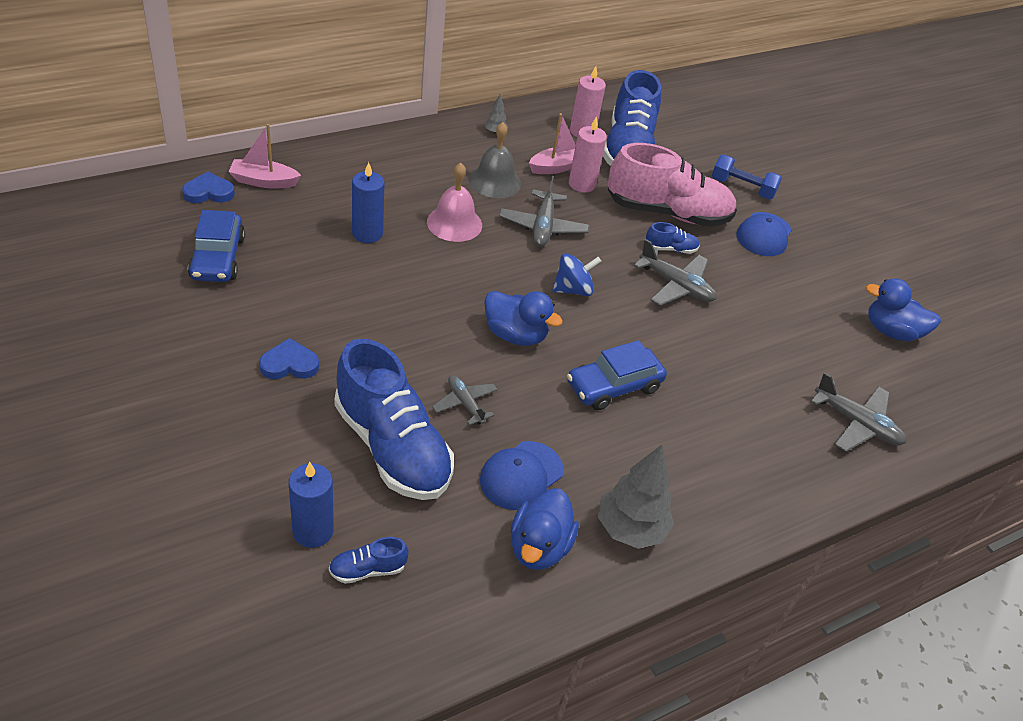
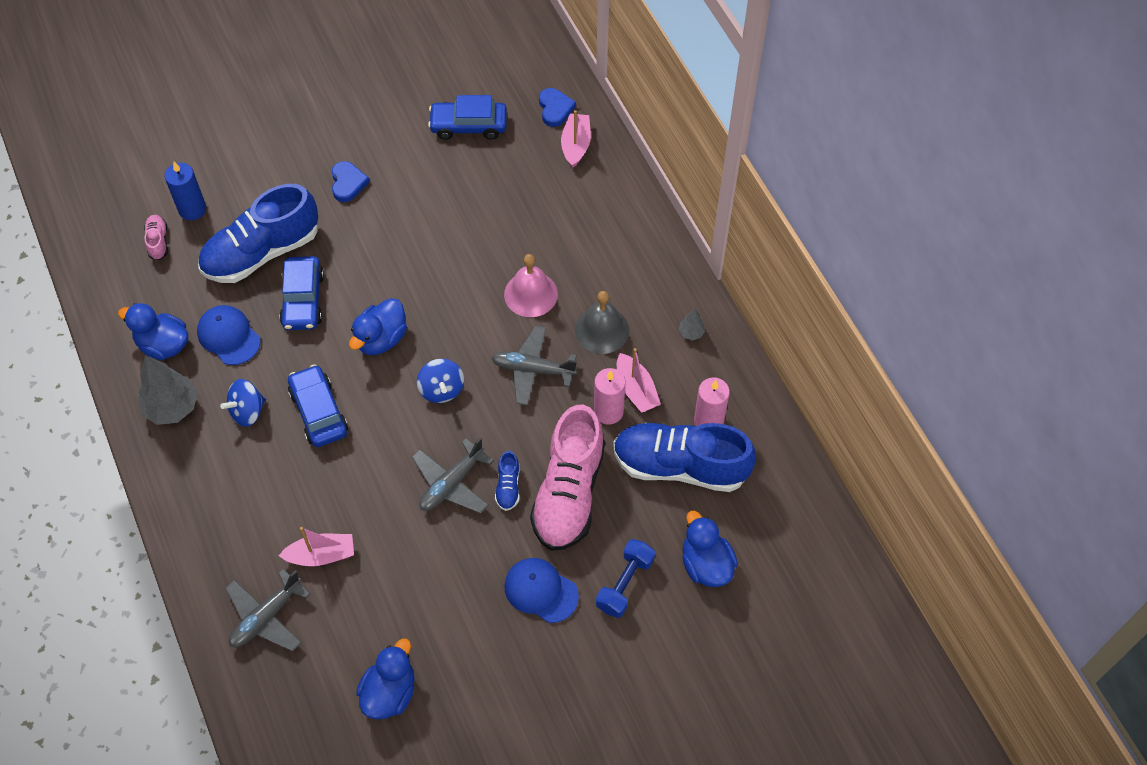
camera: 100 degrees right, 15 degrees up
(367, 233) = (509, 226): blue candle -> none
(367, 569) = (158, 241): blue shoe -> pink shoe
(465, 403) = (303, 300): grey plane -> blue car
(623, 451) = (247, 411): none -> blue spinning top
(712, 146) = (706, 564): none -> blue duck
(777, 381) = (321, 555): none -> pink boat

